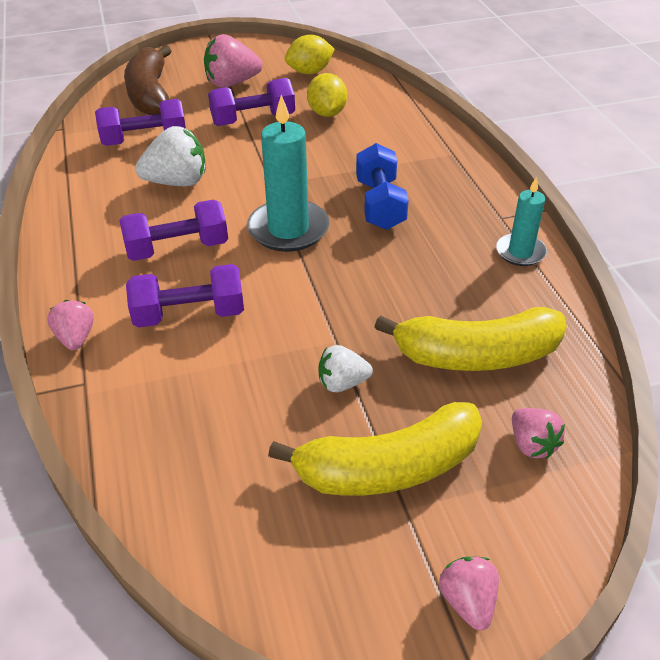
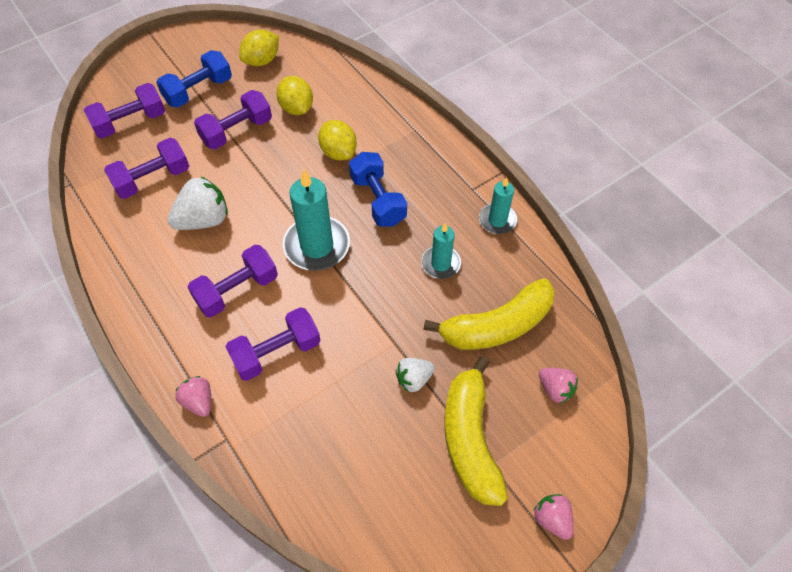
camera: 20 degrees left, 15 degrees up
(150, 94) = (130, 122): brown banana -> purple dumbbell
(232, 83) = (198, 91): pink strawberry -> blue dumbbell
(354, 156) = (338, 152): none -> yellow lemon
(388, 468) = (470, 439): yellow banana -> yellow banana turned 120 degrees clockwise
(429, 277) = (441, 264): none -> turquoise candle

